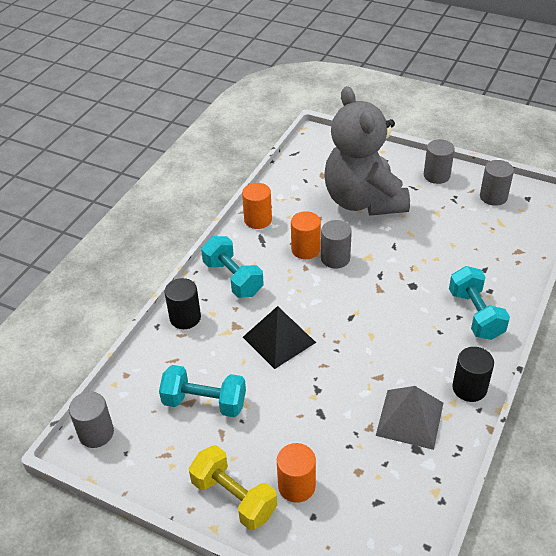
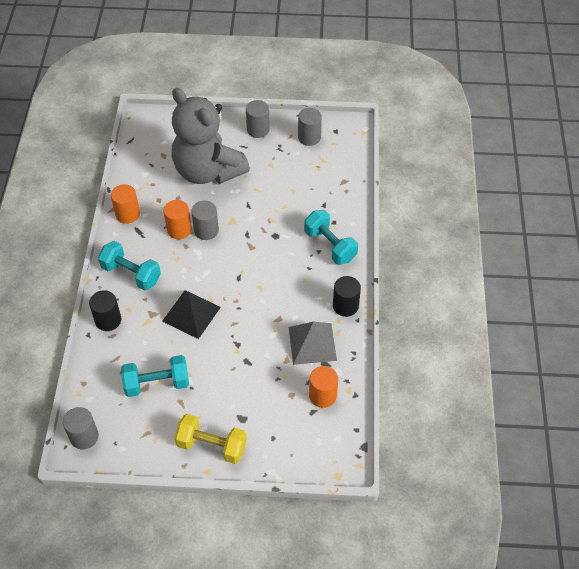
camera: 25 degrees left, 10 degrees up
(296, 486) = (252, 421): orange cylinder -> orange cylinder (322, 395)

